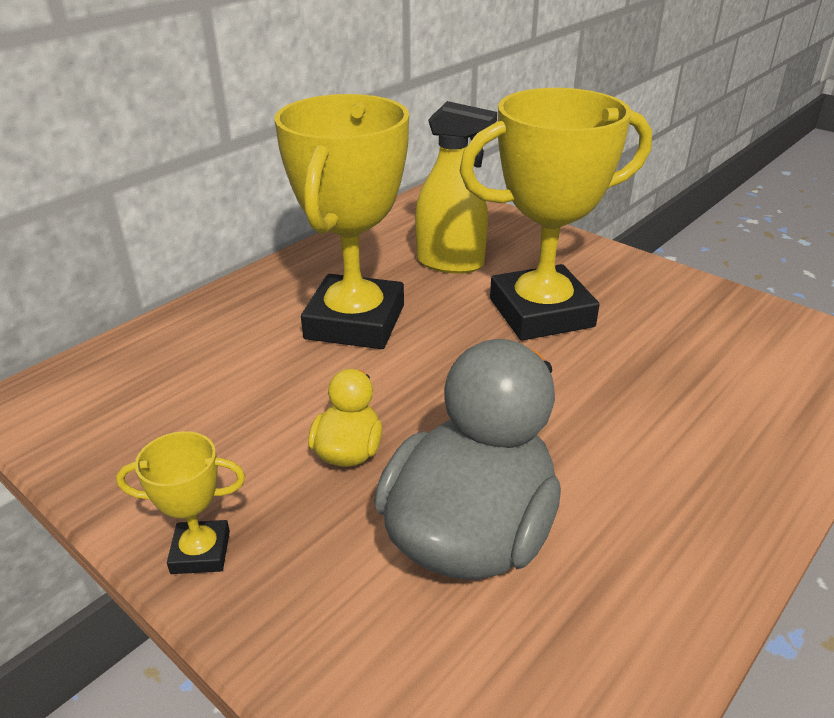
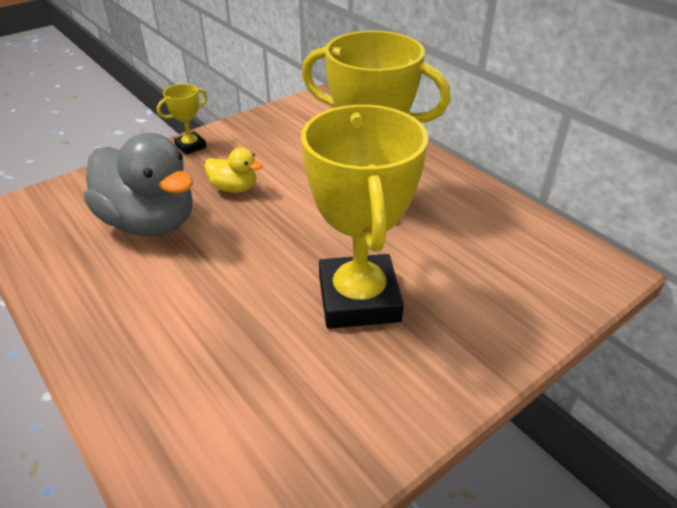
camera: 100 degrees right, 5 degrees up
(200, 552) = (190, 146): yellow trophy -> yellow trophy turned 45 degrees clockwise
(450, 263) = (454, 258): yellow spray bottle -> none

